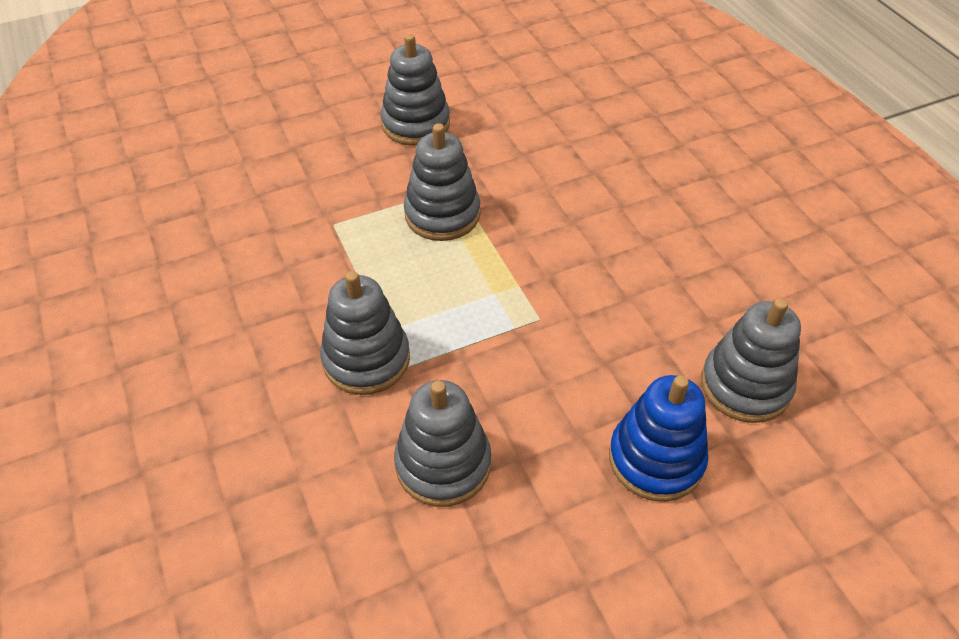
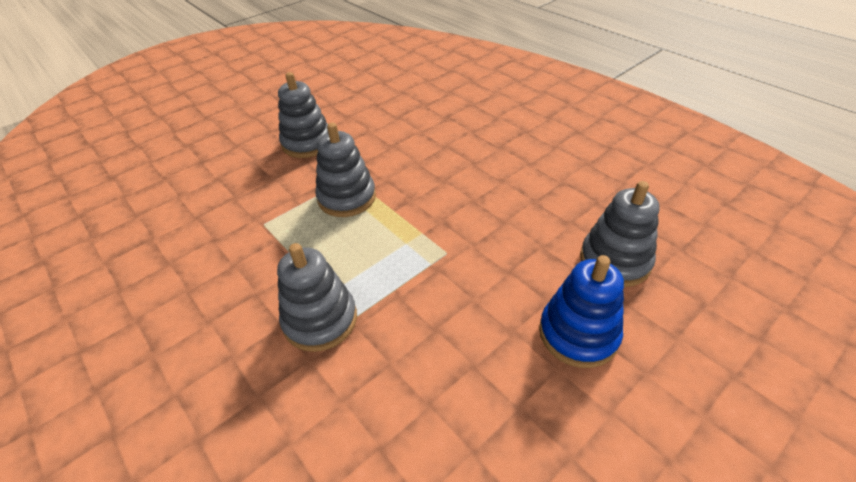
camera: 15 degrees left, 5 degrees down
(443, 464) = (413, 389): grey stacking toy -> none

